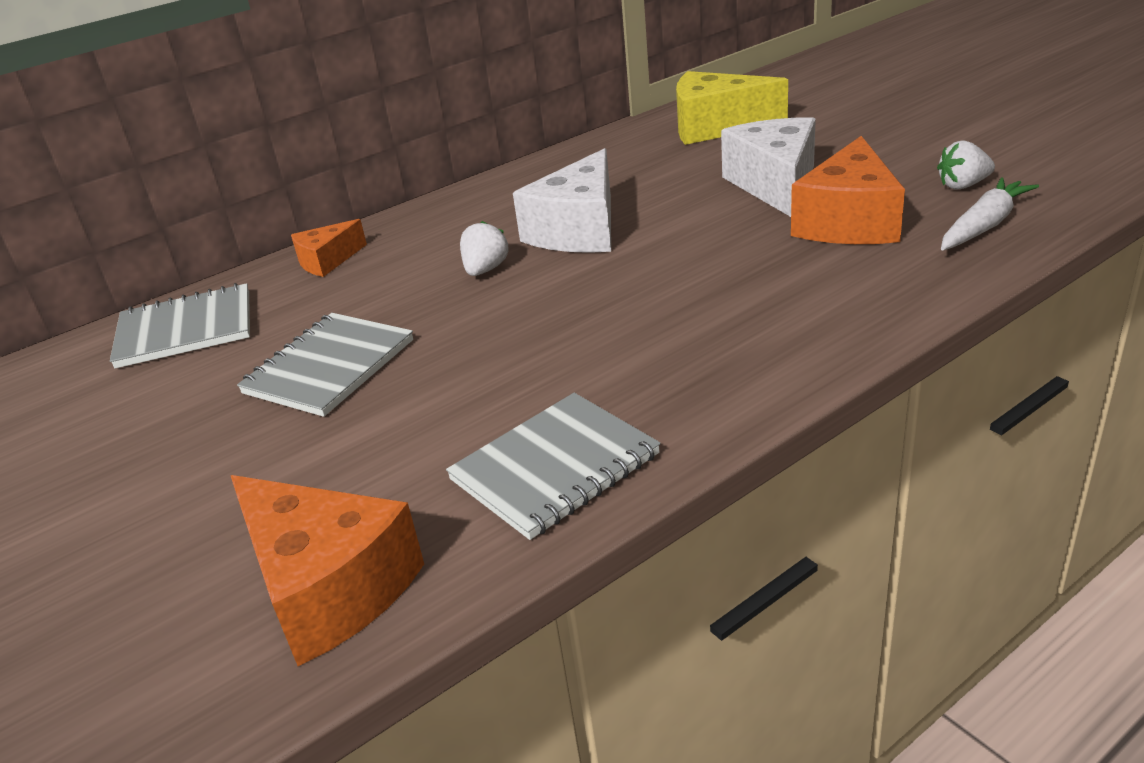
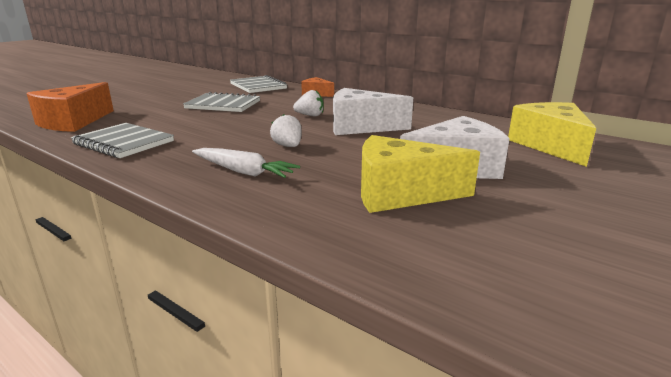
camera: 70 degrees right, 10 degrees down
(848, 222) = (400, 193): orange cheese -> yellow cheese
(963, 185) = (506, 241): white strawberry -> white strawberry (288, 146)
(984, 226) = (415, 250): white carrot -> white carrot (243, 172)

